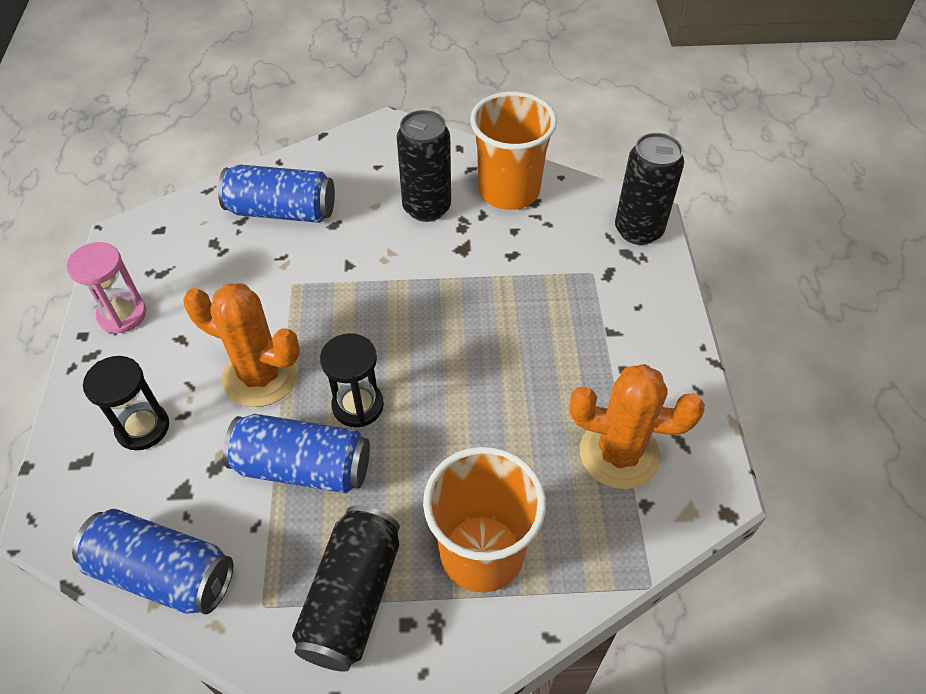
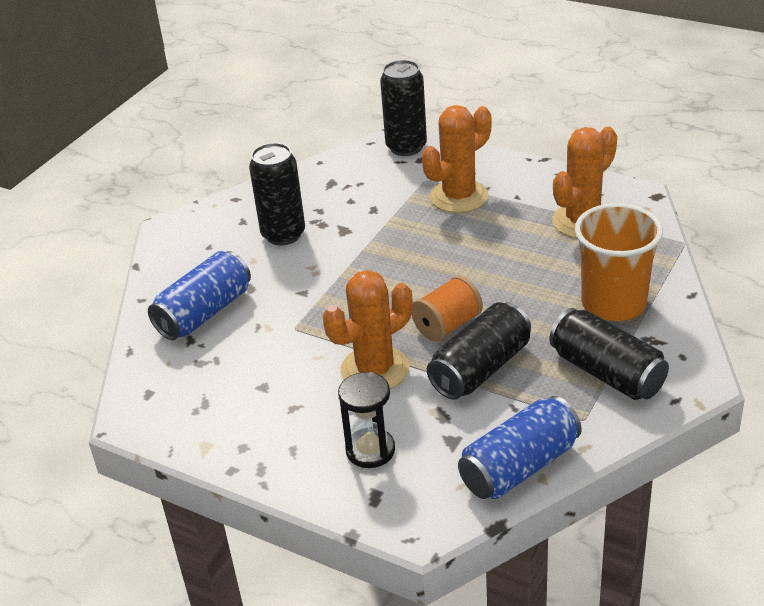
camera: 55 degrees left, 15 degrees down
(122, 314) = (231, 438): pink hourglass -> none
(303, 467) = (481, 369): blue can -> black can
(358, 405) = (447, 325): black hourglass -> orange spool
(509, 191) = (308, 190): orange cup -> none
(583, 315) = (459, 196): none -> orange cactus

